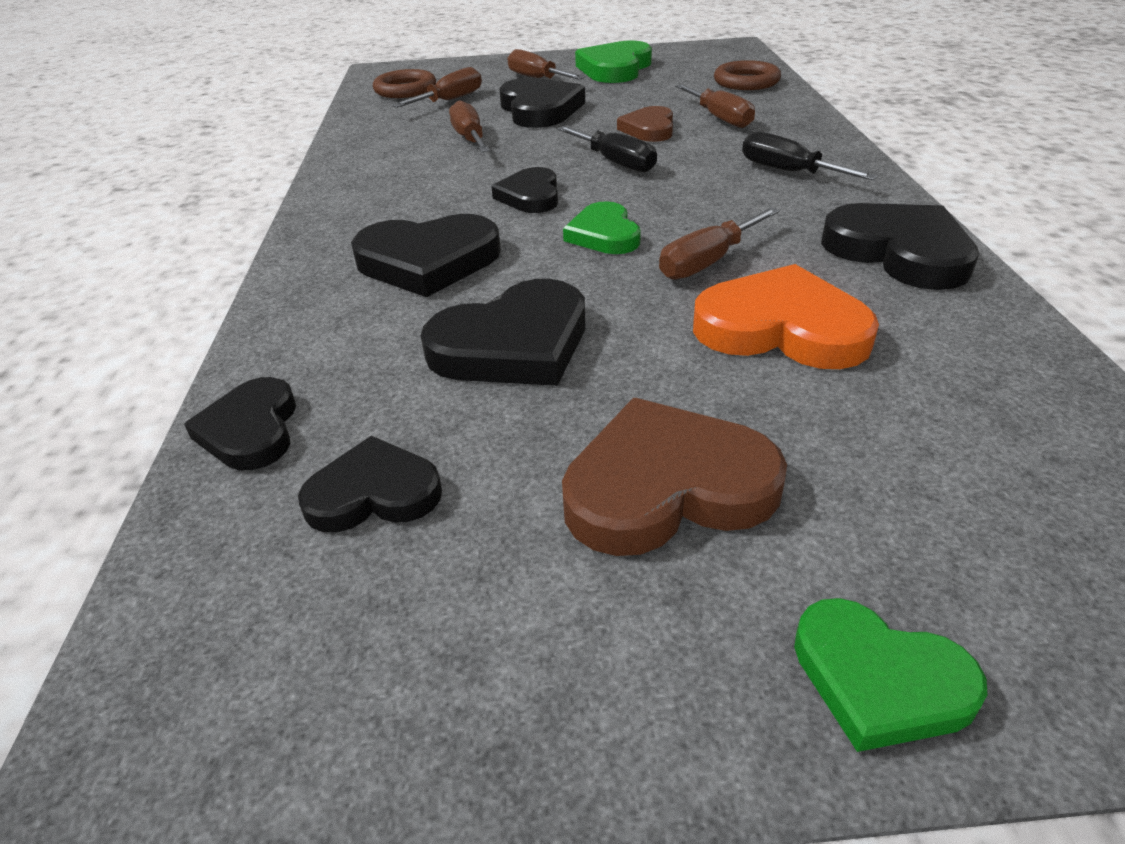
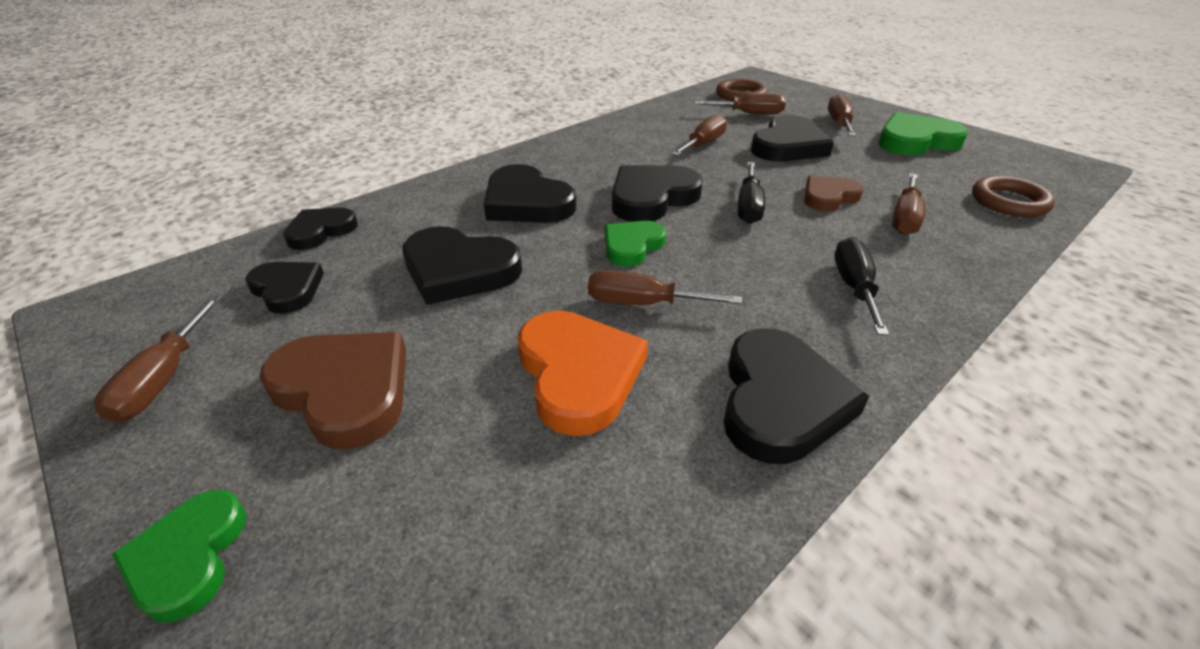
camera: 50 degrees right, 0 degrees up
(470, 666) = (164, 379): none -> brown screwdriver
(530, 196) = (651, 198): black heart -> black heart, size x1.60

